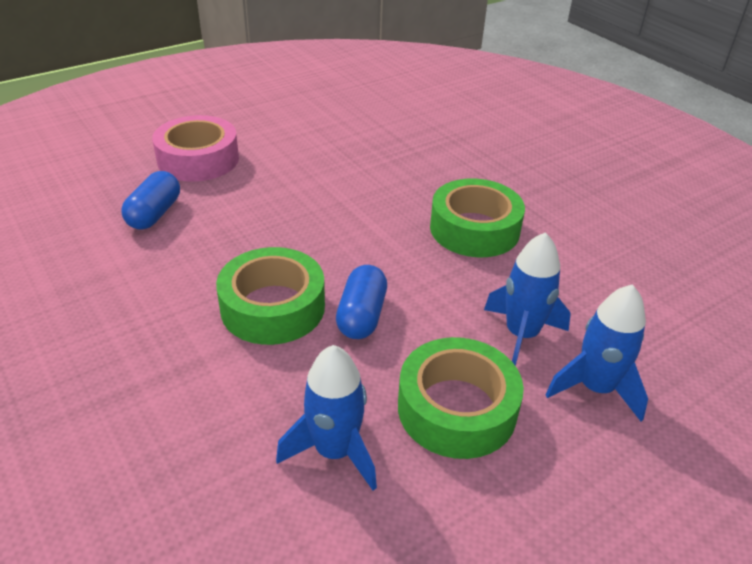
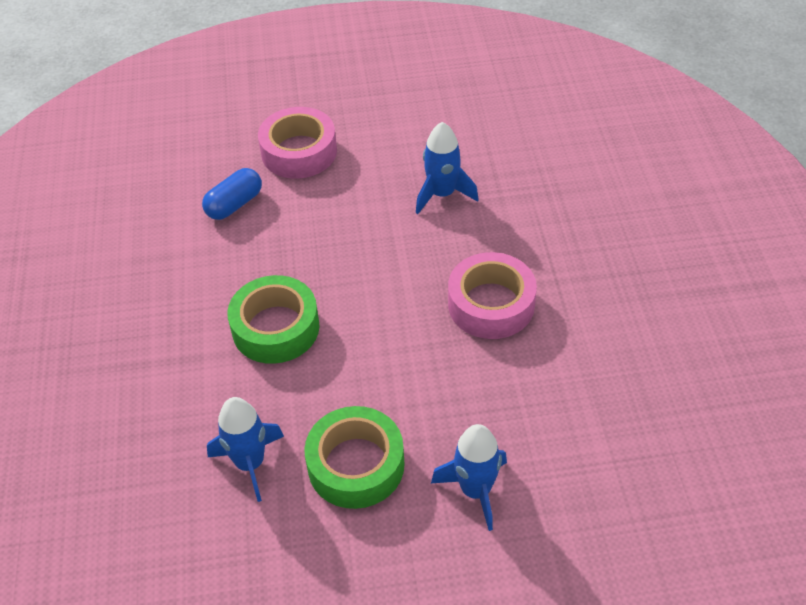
camera: 30 degrees right, 10 degrees up
(361, 316) = (337, 359): blue capsule -> none
(474, 229) = (491, 304): green tape -> pink tape
(521, 335) = (452, 422): blue rocket -> blue rocket (442, 194)

